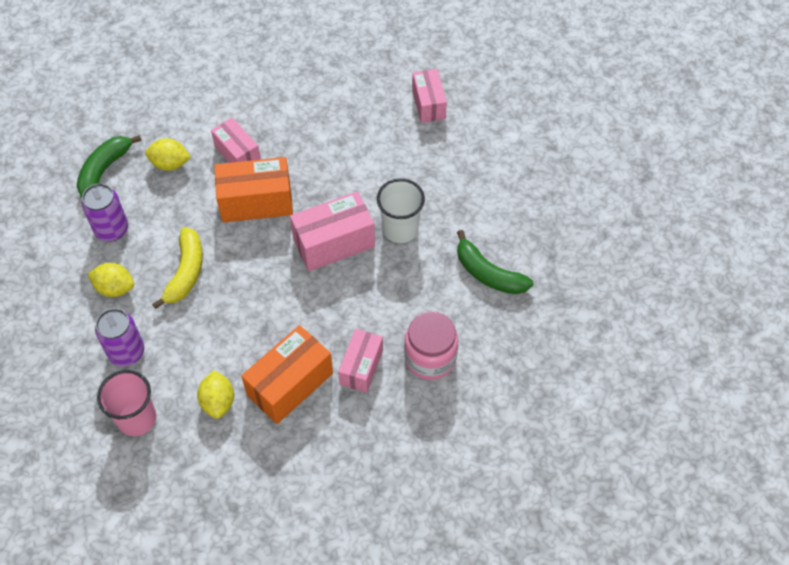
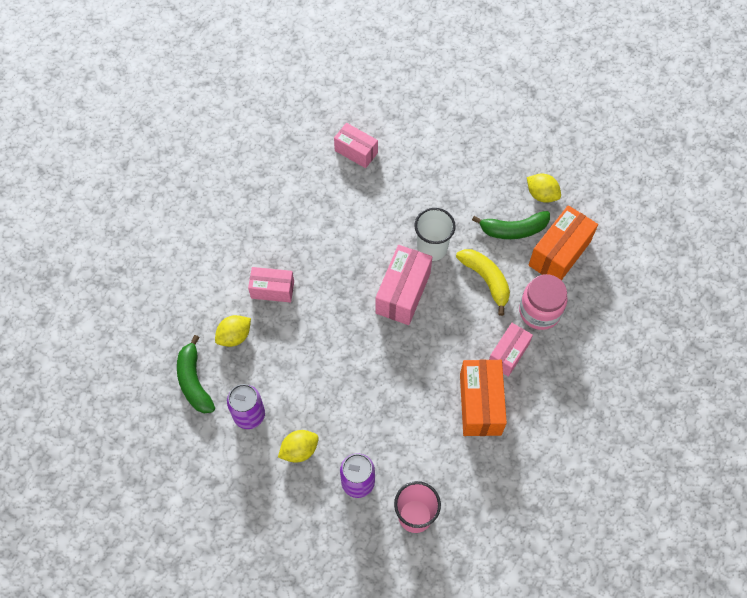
camera: 45 degrees left, 5 degrees up
(185, 272) = (333, 397): yellow banana -> yellow banana (486, 280)
(218, 402) = (451, 456): yellow lemon -> yellow lemon (541, 195)
(256, 202) = (323, 310): orange box -> orange box (559, 253)
(361, 367) = (508, 354): pink box -> pink box turned 60 degrees clockwise

